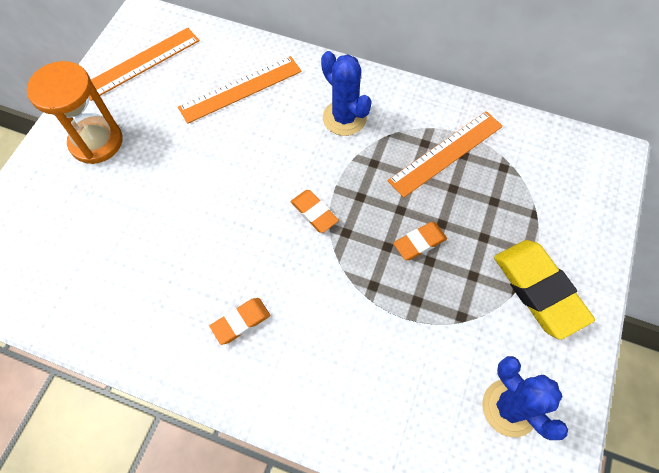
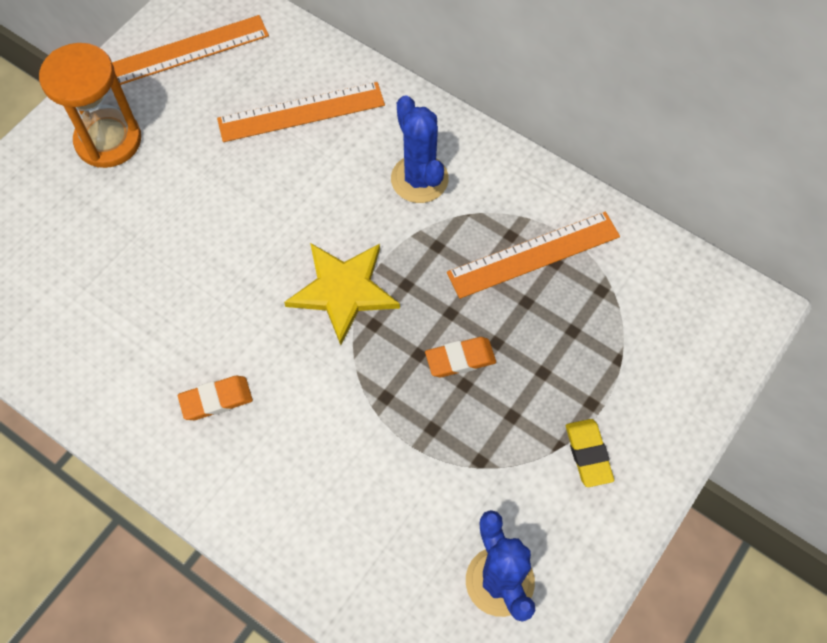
camera: 15 degrees right, 0 degrees up
(314, 213) = (343, 291): orange eraser -> yellow star
(539, 290) = (588, 454): yellow eraser -> yellow eraser, size x0.53

